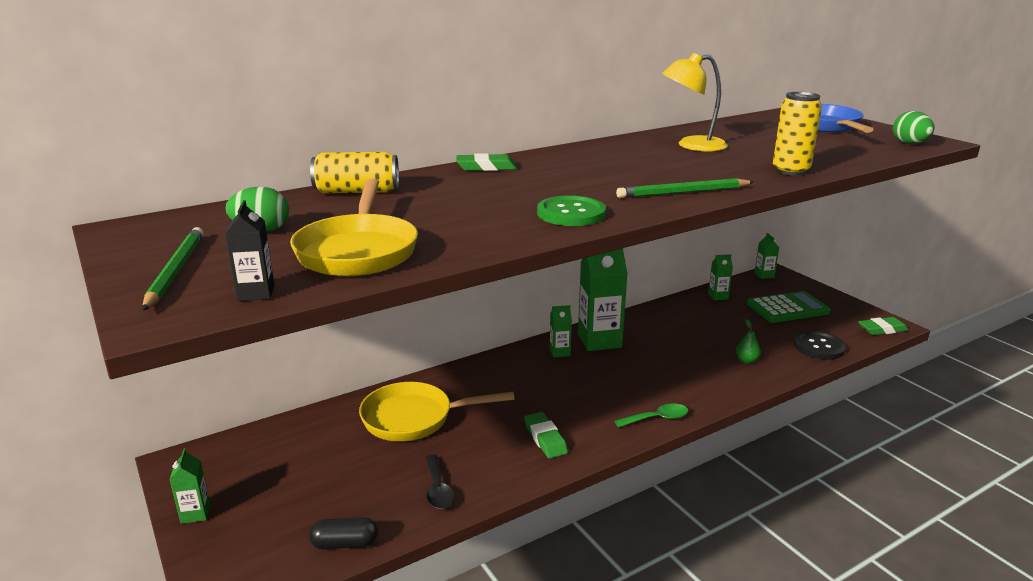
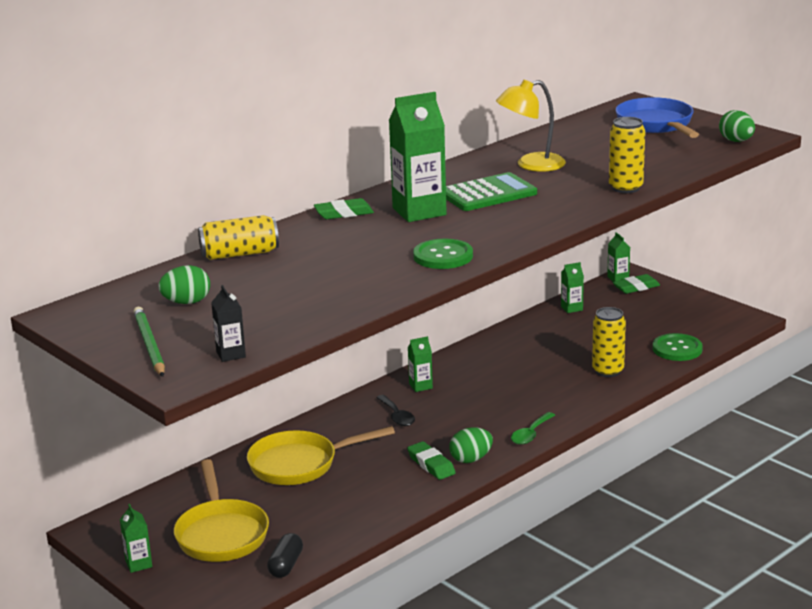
camera: 10 degrees left, 0 degrees up
(345, 544) = (286, 565): black capsule -> black capsule turned 60 degrees counterclockwise
(358, 251) = (284, 311): yellow pan -> yellow pan (221, 534)
(438, 489) = (348, 517): black spoon -> black spoon (397, 416)
(588, 439) = (471, 459): none -> green egg
(599, 340) = (458, 370): green carton -> green carton (419, 211)
(657, 418) = (530, 434): green spoon -> green spoon turned 150 degrees clockwise
(683, 192) = (533, 223): green pencil -> none
(746, 360) = (608, 371): green pear -> yellow can
(787, 308) = (645, 313): green calculator -> green calculator (488, 194)
(819, 347) = (677, 349): black button -> green button
(882, 329) = (739, 324): green eraser -> green eraser (636, 287)

